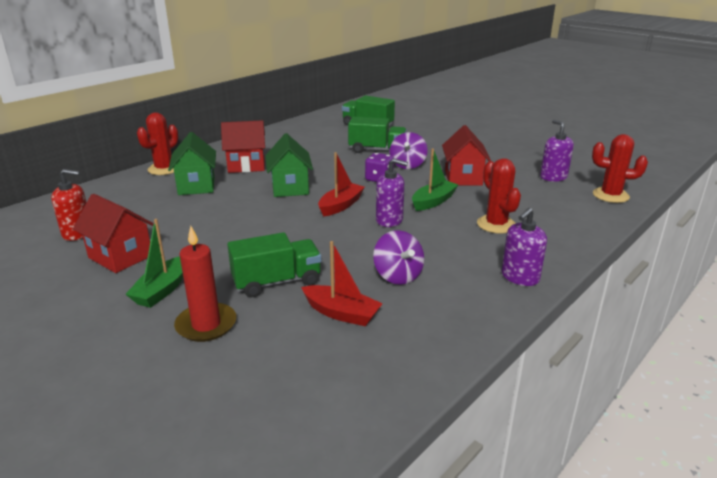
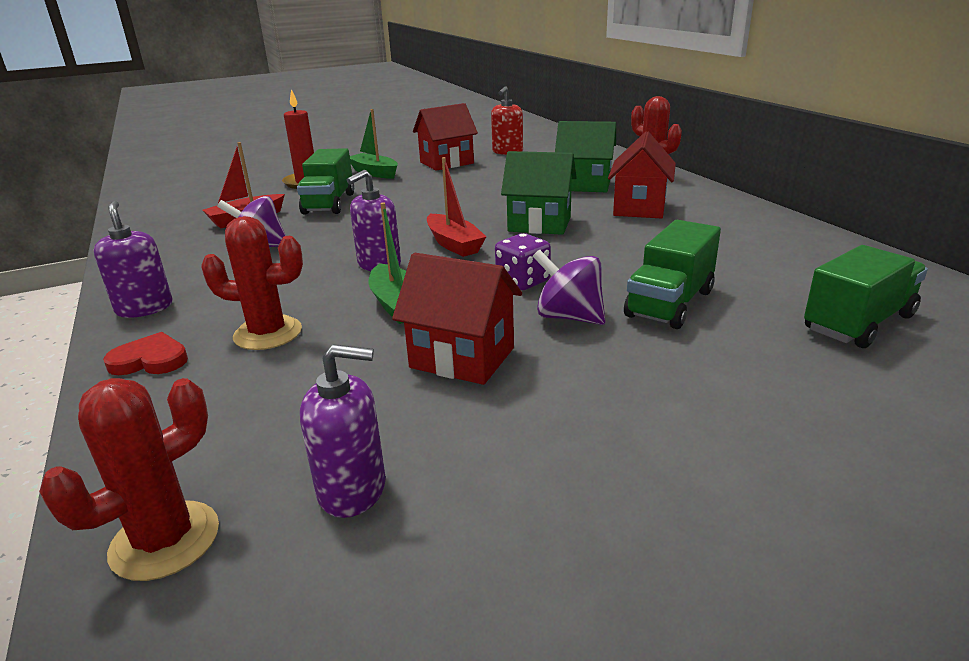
camera: 115 degrees right, 0 degrees up
(554, 245) = (150, 360): none -> red heart

